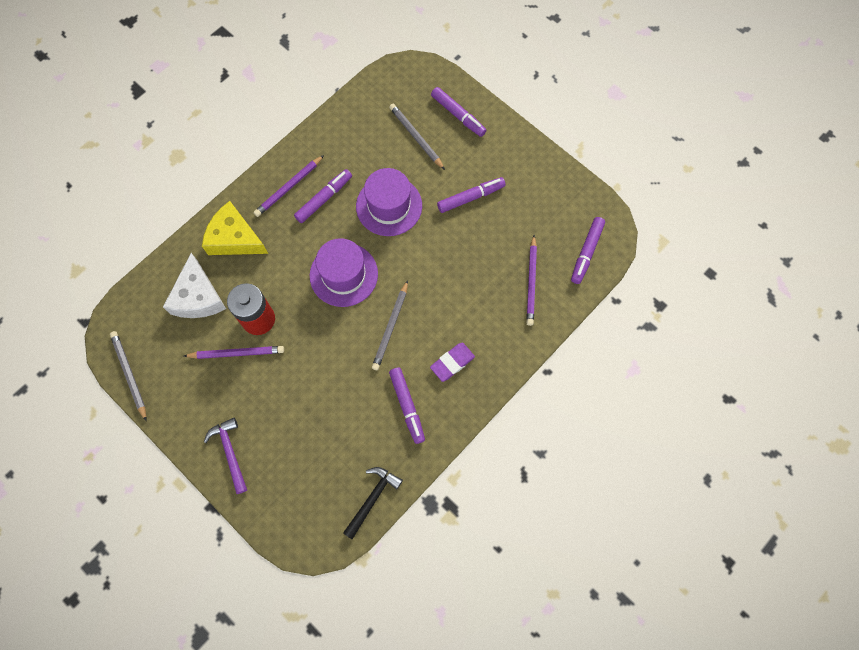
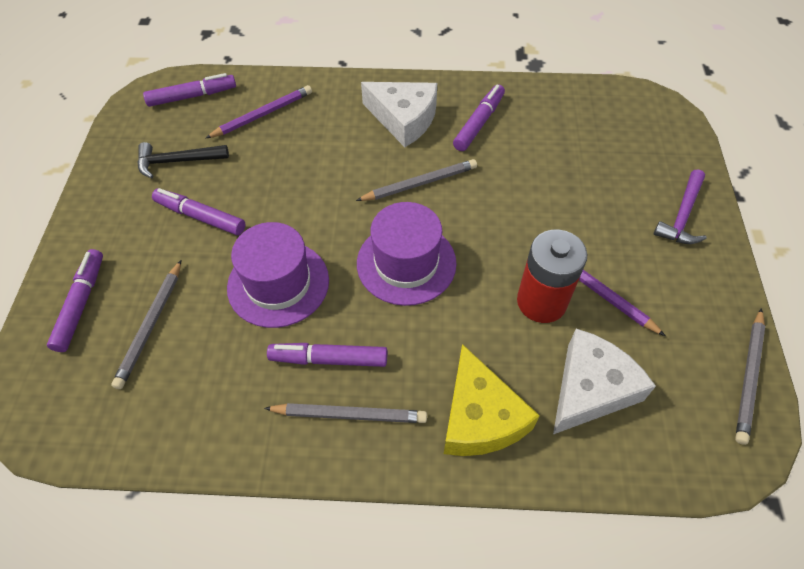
camera: 130 degrees left, 15 degrees down
(289, 187) = (349, 415): purple pencil -> grey pencil
(372, 499) = (579, 95): black hammer -> black hammer (177, 161)
(452, 363) = (404, 119): purple eraser -> white cheese

